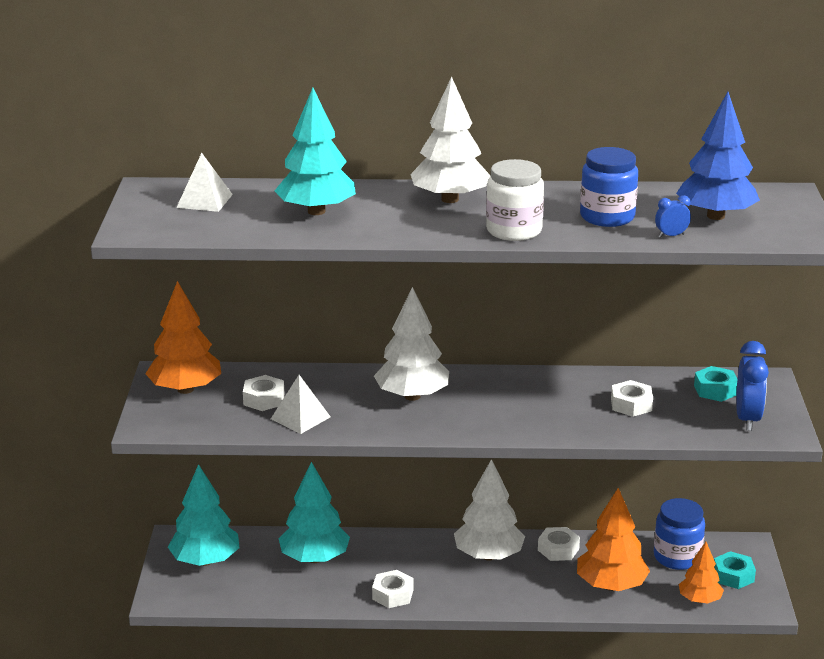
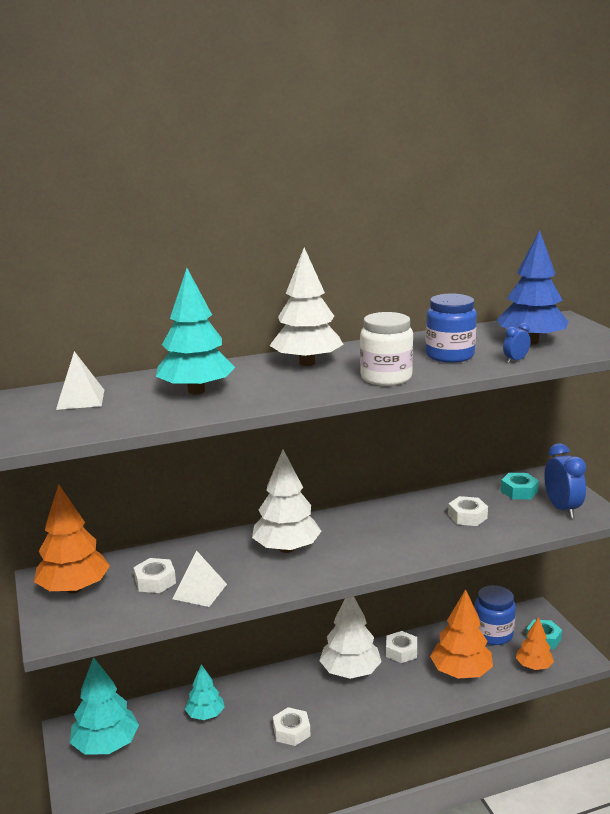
camera: 20 degrees left, 5 degrees down
(314, 558) = (205, 715): turquoise tree -> turquoise tree, size x0.60

